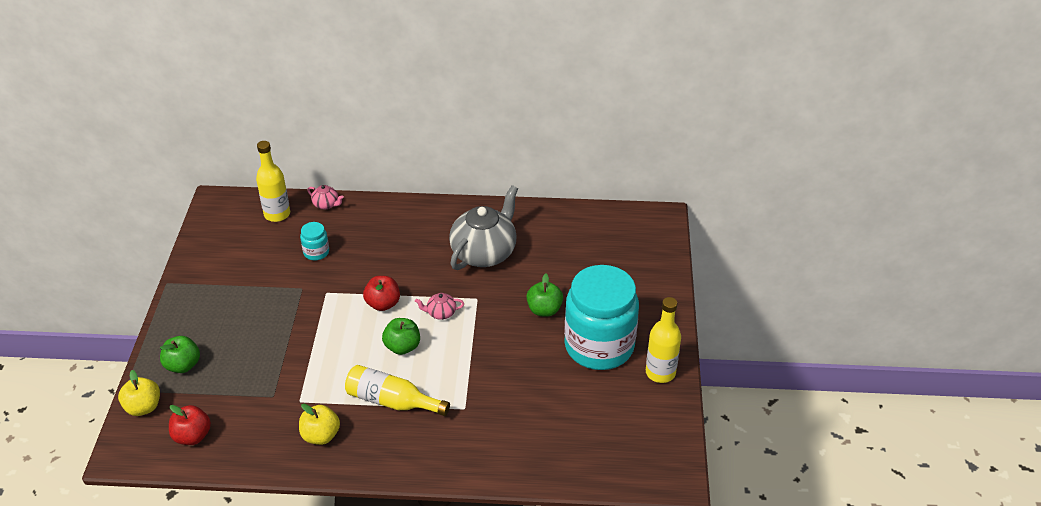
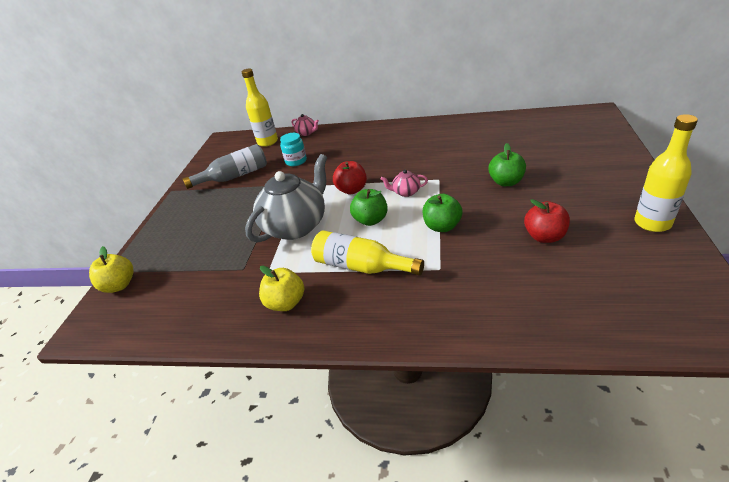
camera: 10 degrees right, 5 degrees down
(183, 365) = (166, 248): green apple -> green apple (442, 226)
(192, 436) = (156, 309): red apple -> red apple (544, 236)
(242, 268) = (234, 176): none -> grey bottle
(484, 253) = (440, 148): grey teapot -> grey teapot (296, 226)
(599, 346) = (572, 205): turquoise jar -> none

